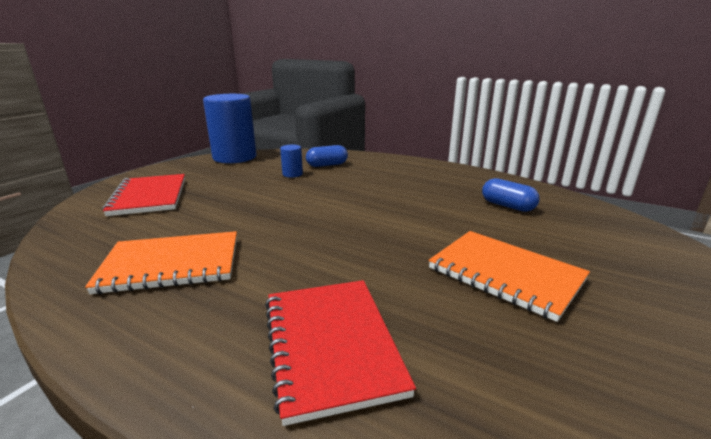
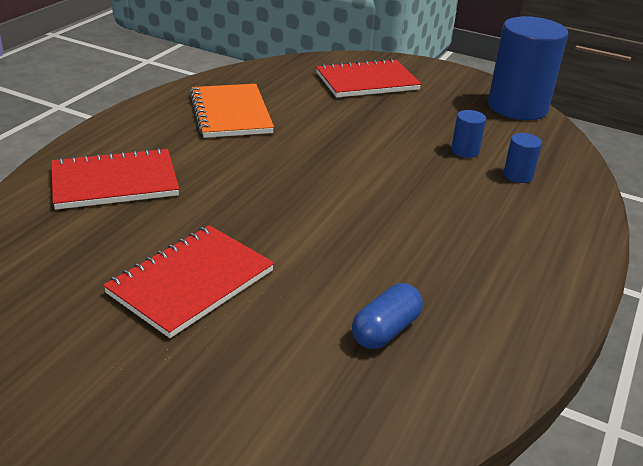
camera: 85 degrees right, 10 degrees up
(327, 165) = (518, 175): blue capsule -> blue cylinder
(505, 274) = (191, 282): orange notebook -> red notebook

